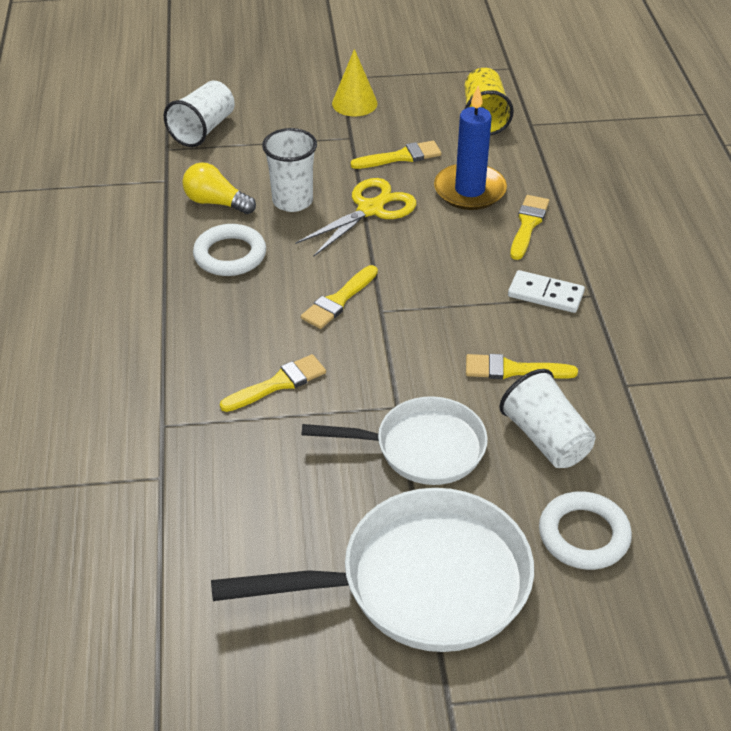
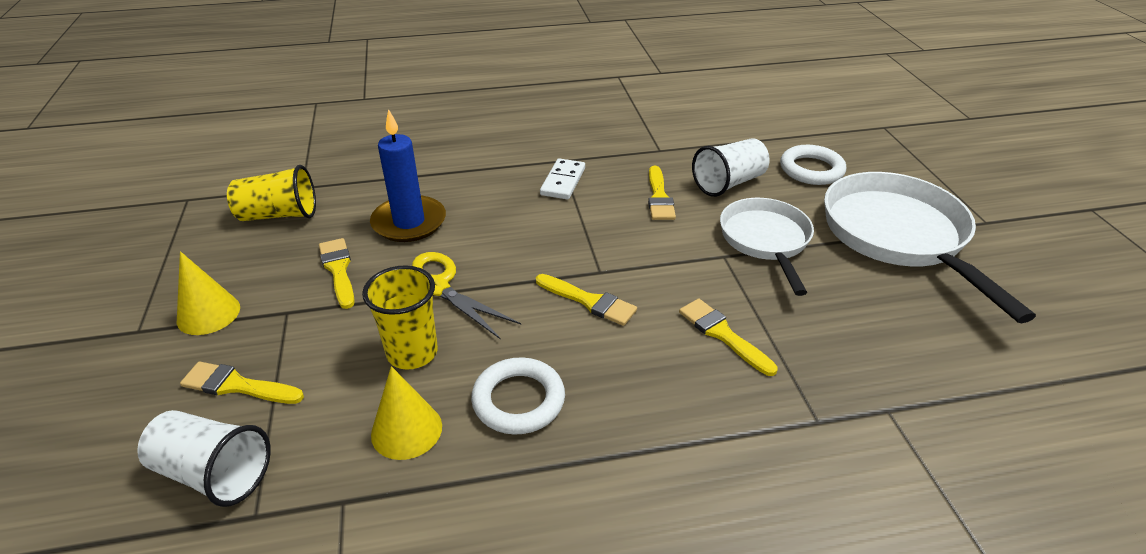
camera: 95 degrees left, 5 degrees down
(216, 202) = (406, 430): yellow light bulb -> yellow cone
(292, 201) = (412, 353): white cup -> yellow cup
(528, 224) = (466, 189): yellow brush -> yellow brush (237, 385)

